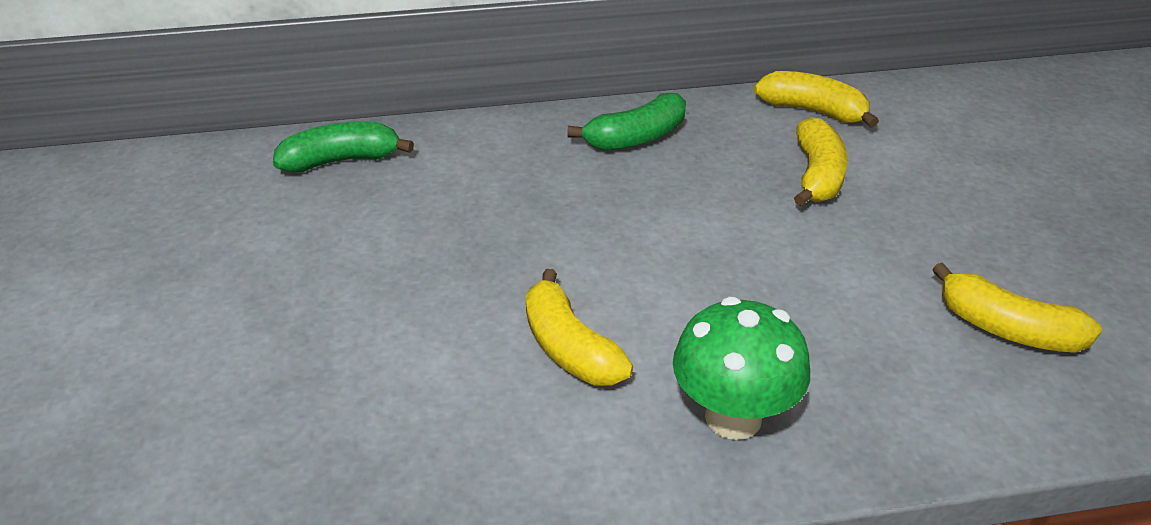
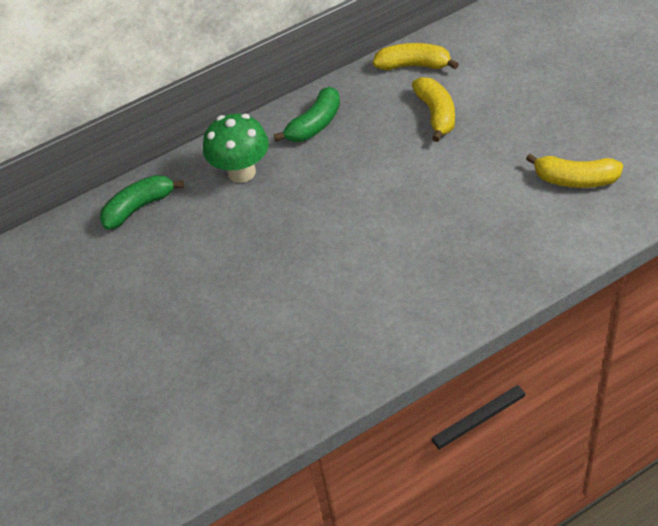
camera: 15 degrees left, 10 degrees up
(569, 348) = (350, 278): yellow banana -> none
(733, 417) = (456, 285): green mushroom -> green mushroom (241, 172)

